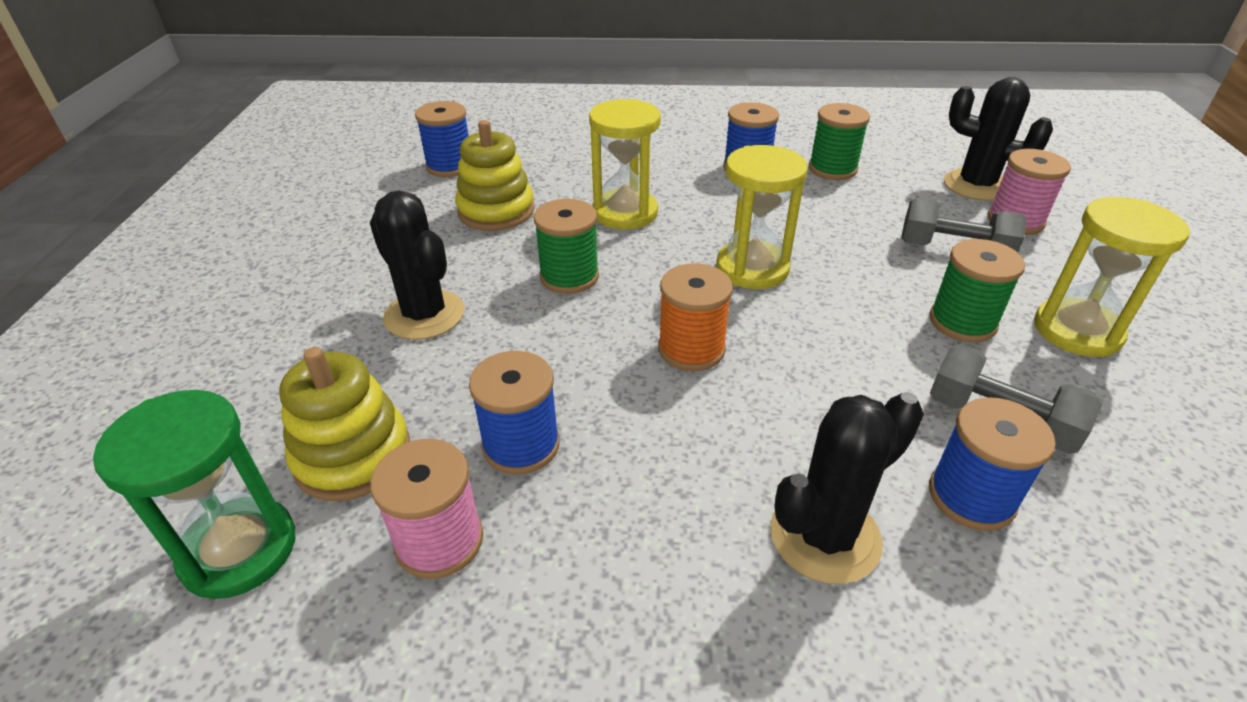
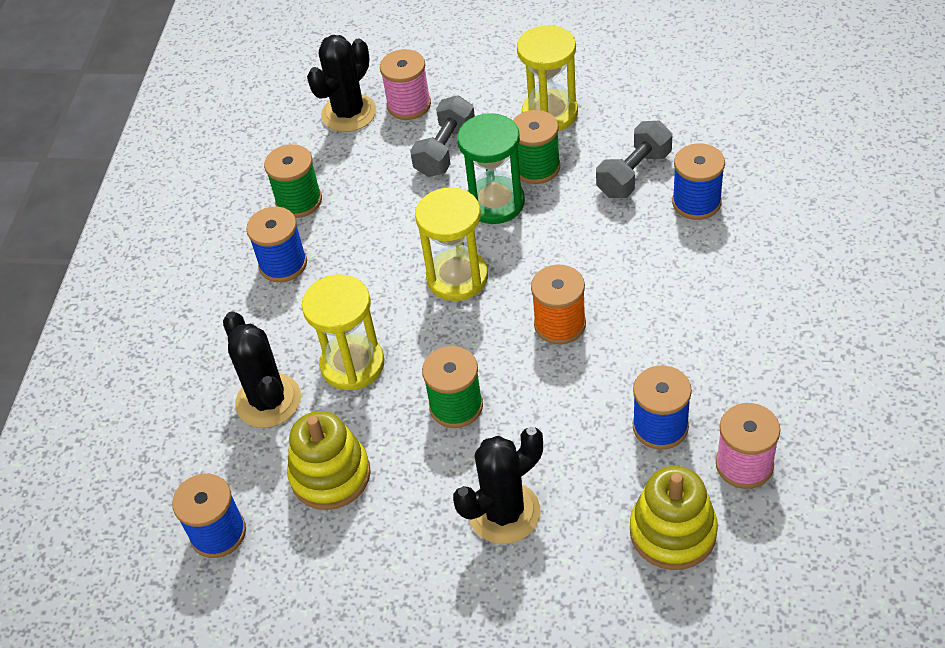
camera: 80 degrees left, 10 degrees up
(239, 550) = (759, 582): green hourglass -> green hourglass (495, 203)
(825, 536) = (728, 272): black cactus -> black cactus (268, 401)

